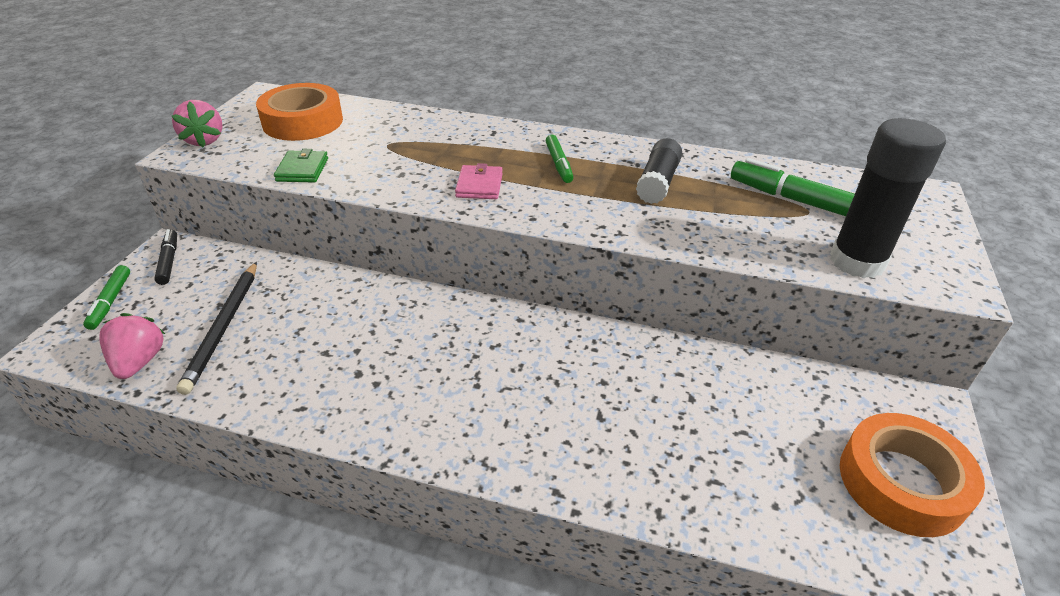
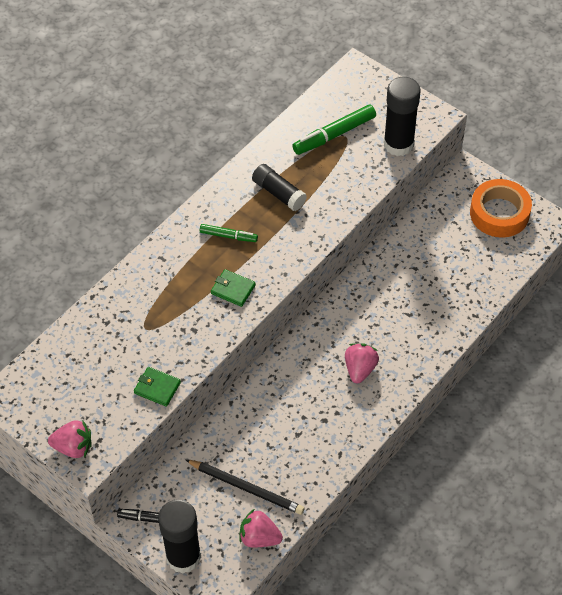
camera: 65 degrees left, 15 degrees up
(110, 302) = (183, 557): green marker -> black glue stick
(303, 122) = (76, 376): orange tape -> none
(465, 387) = (360, 369): none -> pink strawberry
(479, 185) = (233, 289): pink wallet -> green wallet

